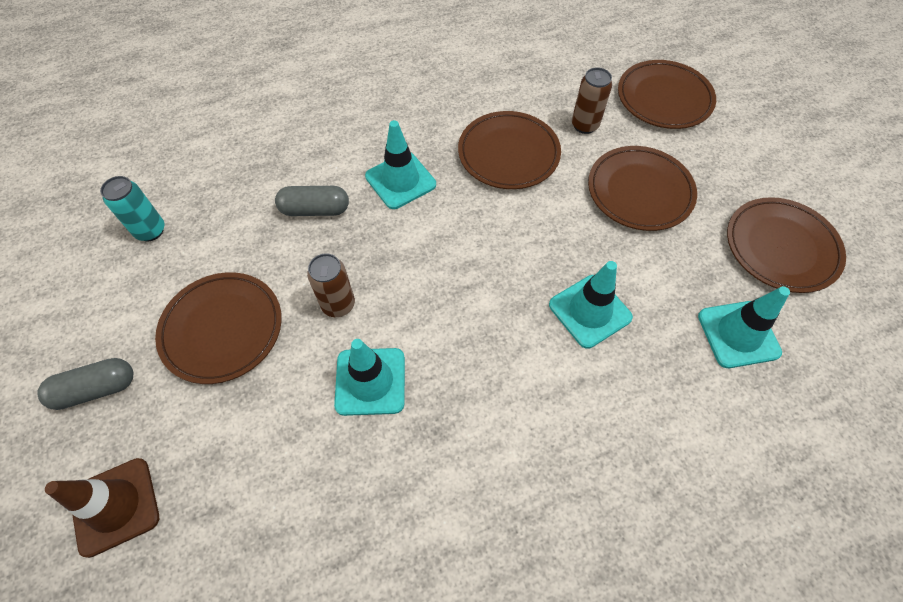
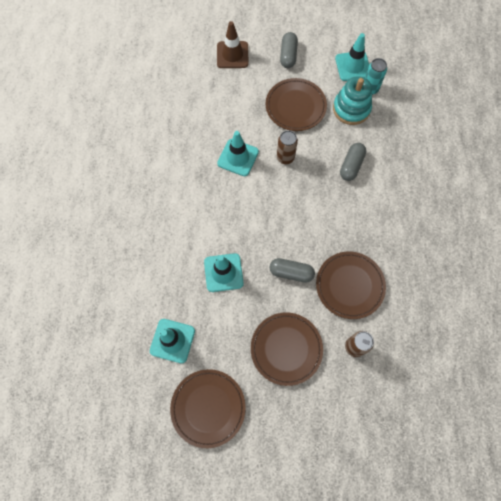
camera: 115 degrees right, 10 degrees up
(202, 243) = (351, 109): none -> turquoise stacking toy
(400, 180) = (354, 216): turquoise traffic cone -> turquoise traffic cone (353, 66)
(533, 224) = (291, 273): none -> grey capsule
(664, 98) = (357, 419): brown plate -> none

